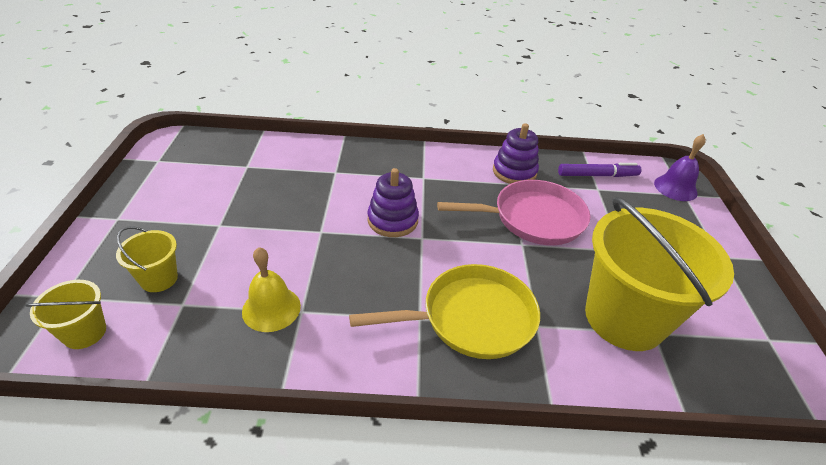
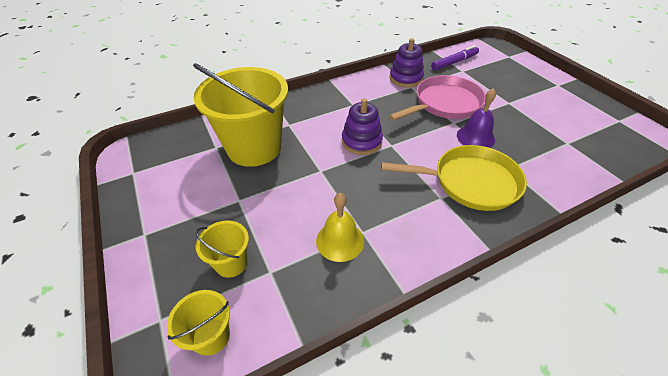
camera: 25 degrees left, 5 degrees up
(471, 318) = (470, 182): yellow pan -> yellow pan turned 45 degrees clockwise
(624, 318) = (547, 141): yellow bucket -> yellow bucket (254, 148)
(675, 188) = (501, 54): purple bell -> purple bell (475, 137)

